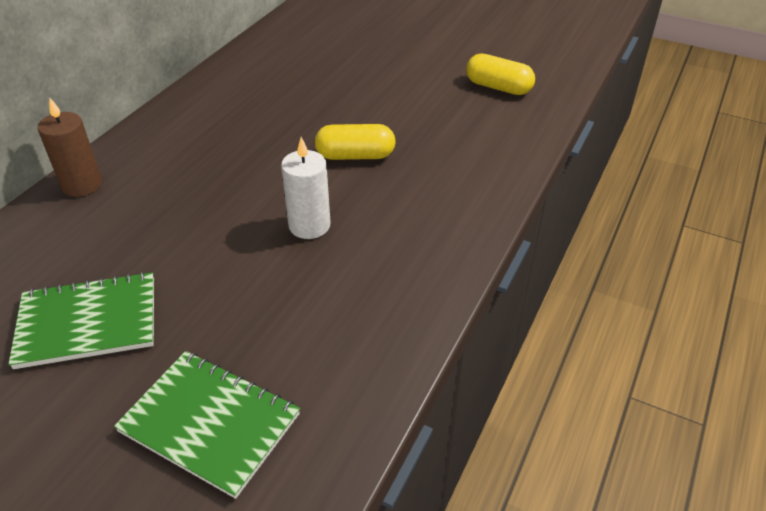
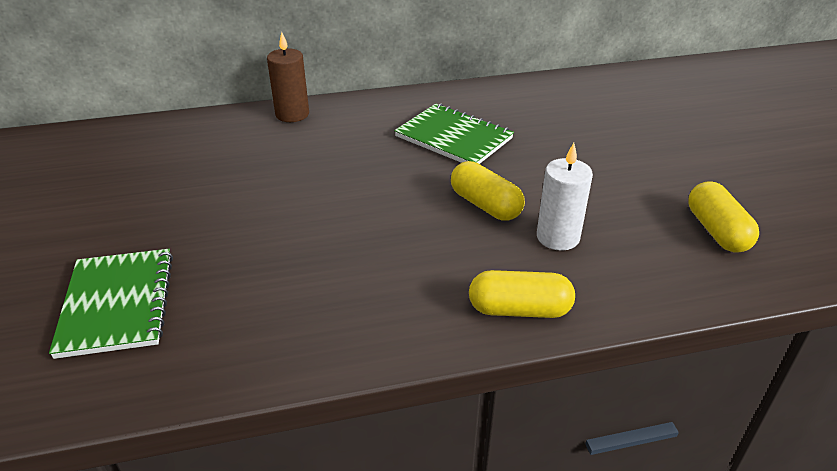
camera: 50 degrees right, 5 degrees down
(88, 322) = (168, 195): green notebook -> green notebook (453, 137)
(309, 225) = (369, 231): white candle -> white candle (558, 237)
(475, 204) = (519, 310): none -> yellow capsule

